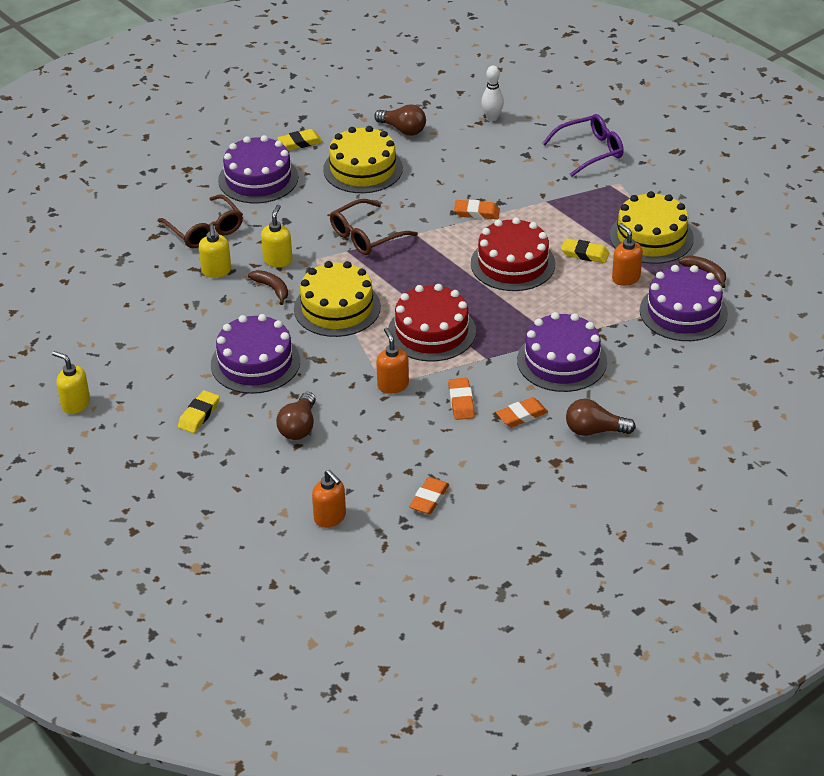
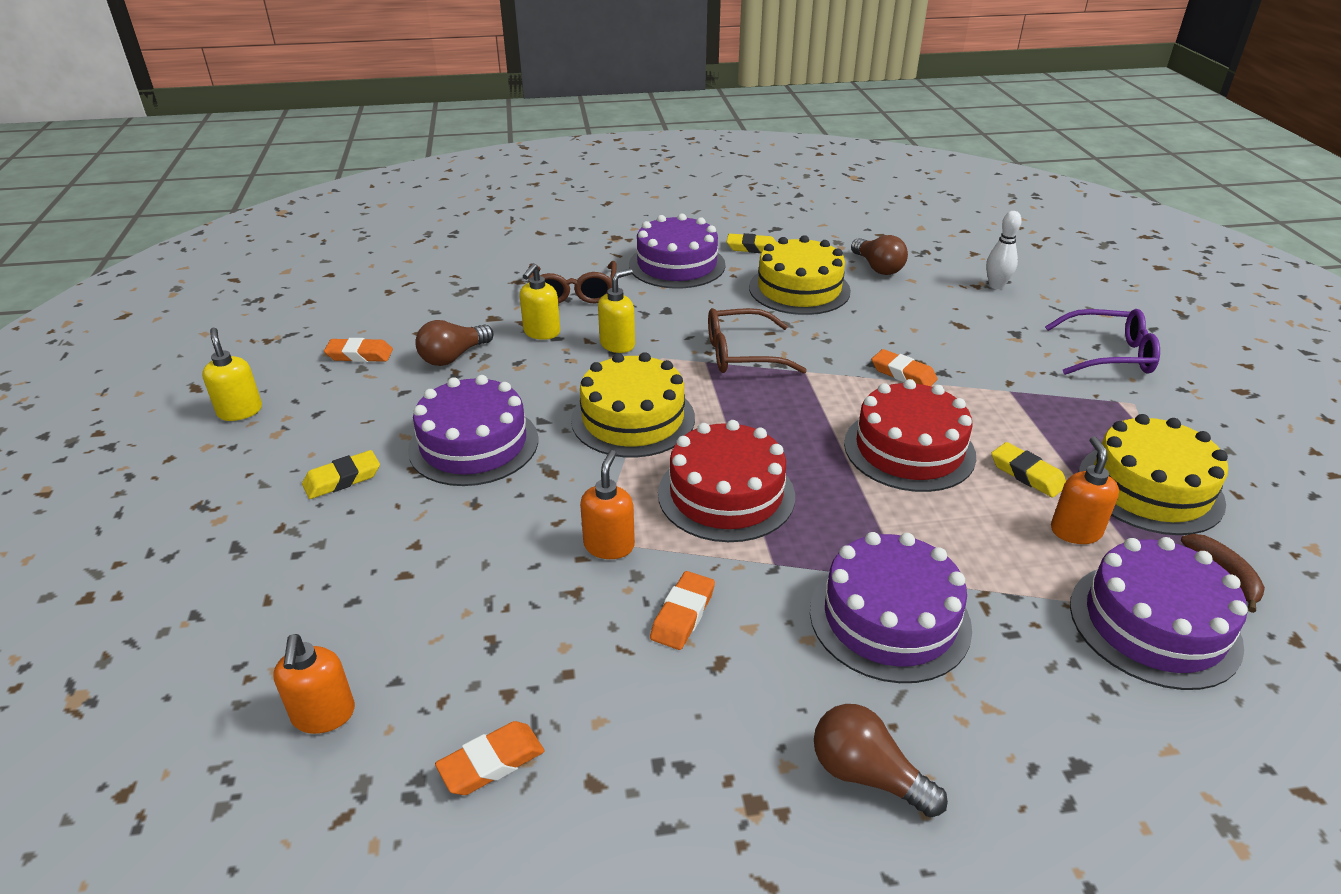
camera: 30 degrees right, 5 degrees down
(272, 289) = (580, 371): brown banana -> none
(299, 427) = (434, 549): brown light bulb -> brown light bulb (453, 356)
(521, 415) = (759, 682): orange eraser -> orange eraser (360, 355)

